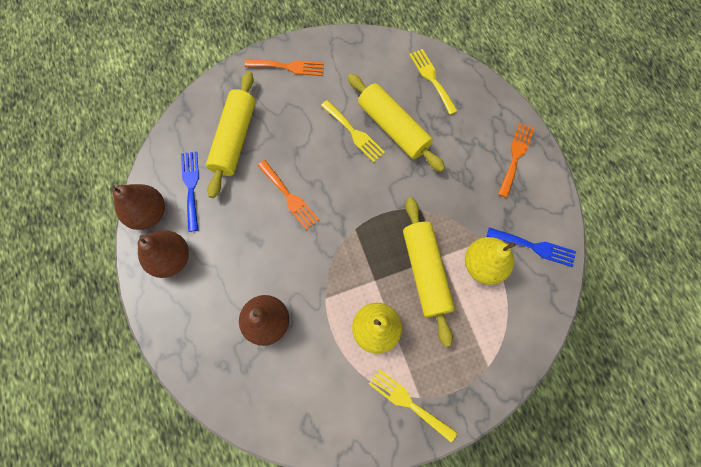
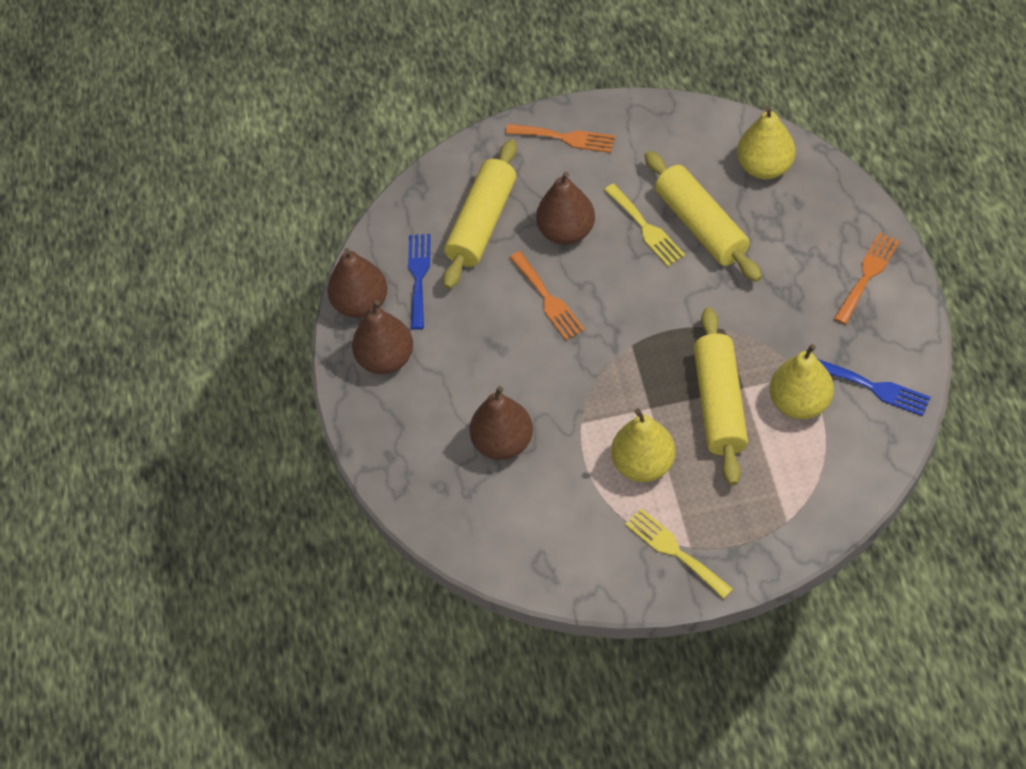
camera: 15 degrees right, 15 degrees down
(297, 141) = (566, 231): none -> brown pear
(432, 78) = (764, 167): yellow fork -> yellow pear

